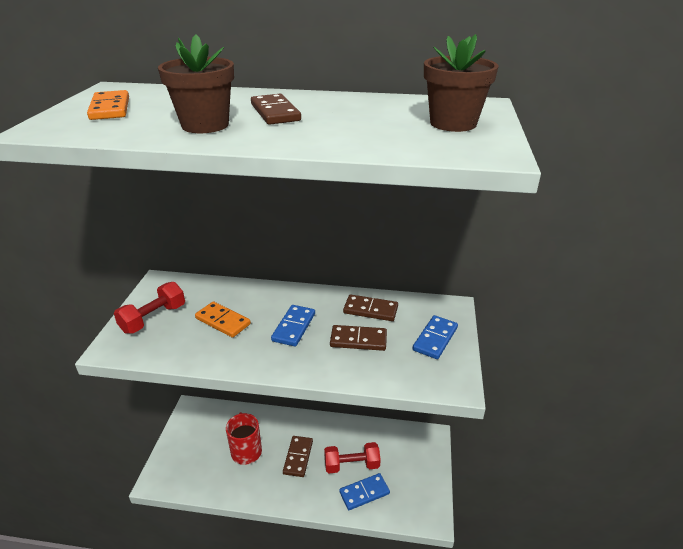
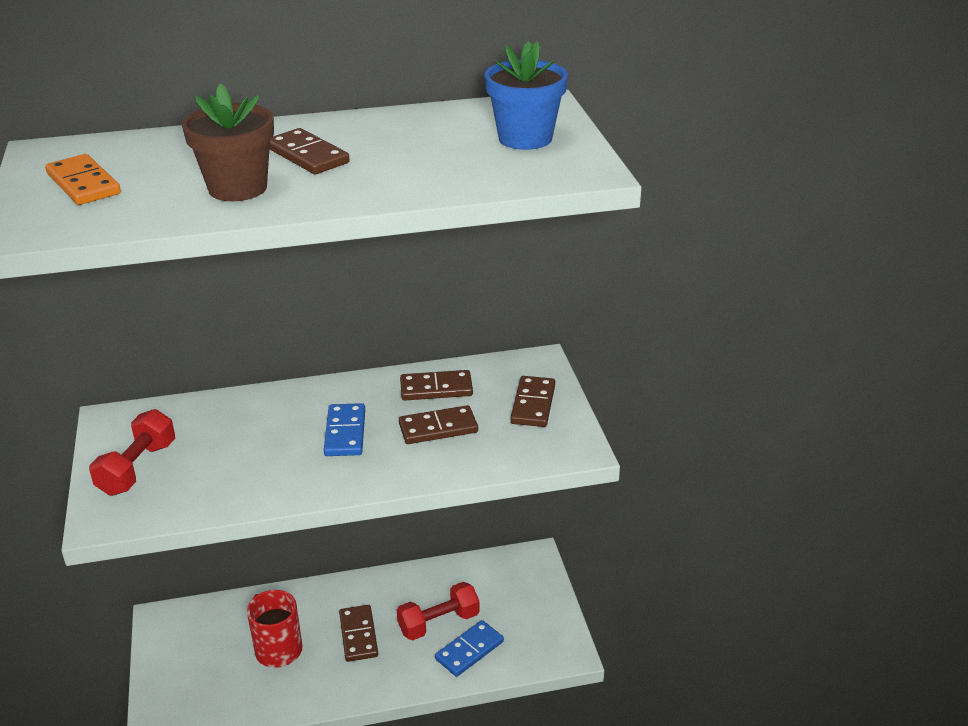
camera: 20 degrees left, 0 degrees up
(223, 321) = (242, 448): orange domino -> none
(435, 339) = (533, 404): blue domino -> brown domino
(453, 123) = (525, 138): brown flower pot -> blue flower pot

